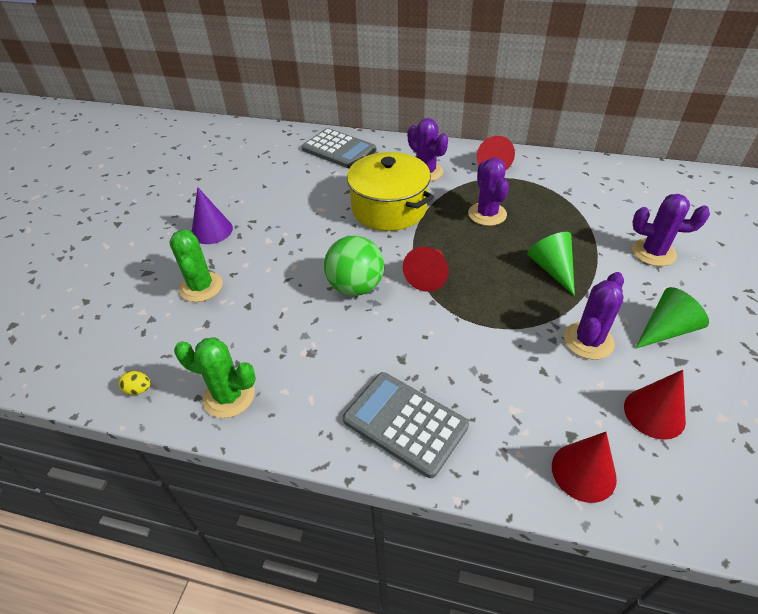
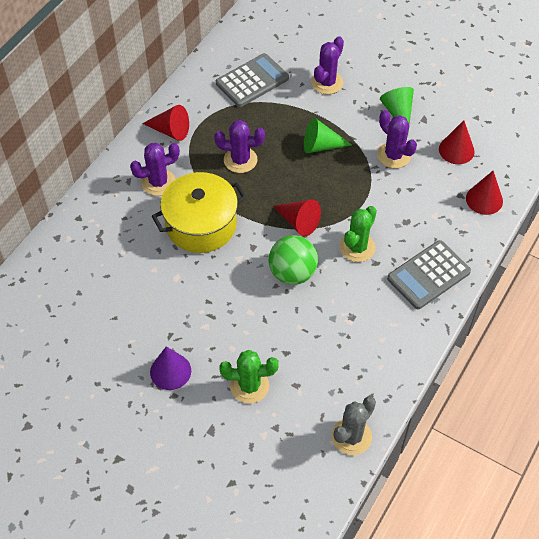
camera: 75 degrees left, 10 degrees up
(139, 389) = (351, 436): yellow egg -> grey cactus
(229, 396) = (376, 375): green cactus -> green cactus (357, 247)
(339, 149) = (81, 241): grey calculator -> grey calculator (252, 81)

